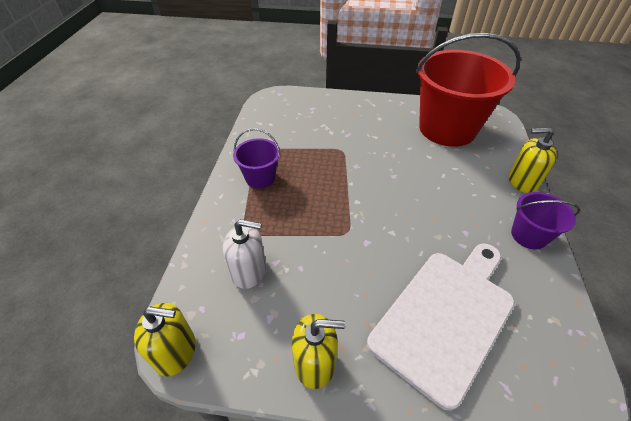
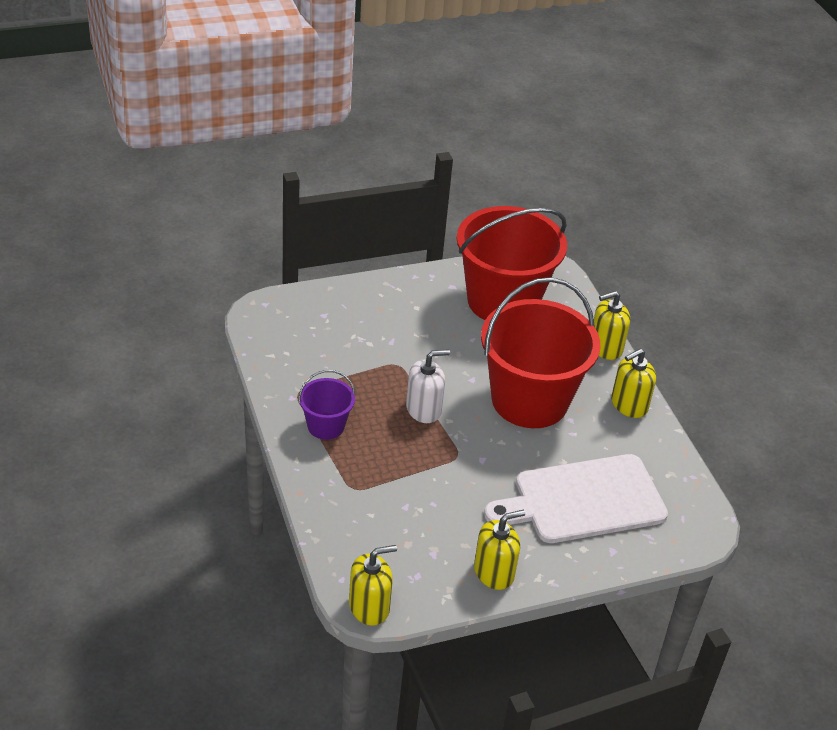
camera: 30 degrees left, 5 degrees down
(249, 271) = (385, 523): white soap dispenser -> white soap dispenser (424, 409)
(434, 205) = (529, 400): none -> red bucket
(445, 316) = (583, 500): white cutting board -> white cutting board turned 120 degrees counterclockwise
(529, 235) = (629, 404): purple bucket -> yellow soap dispenser

